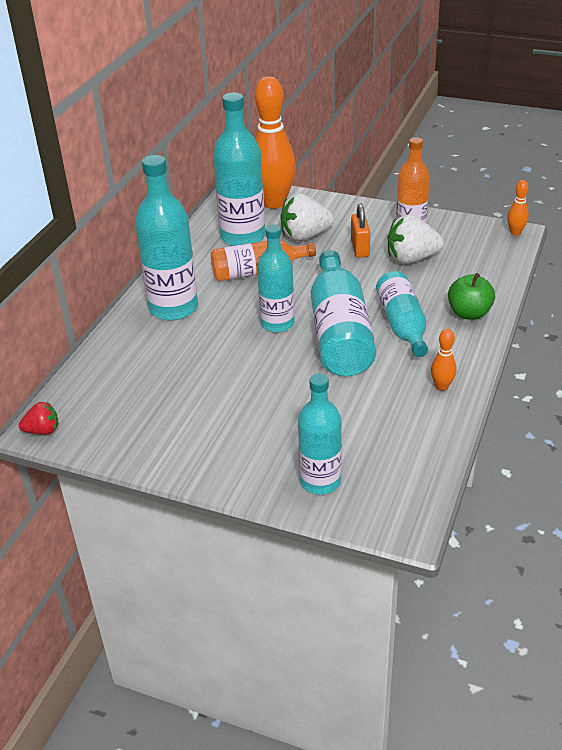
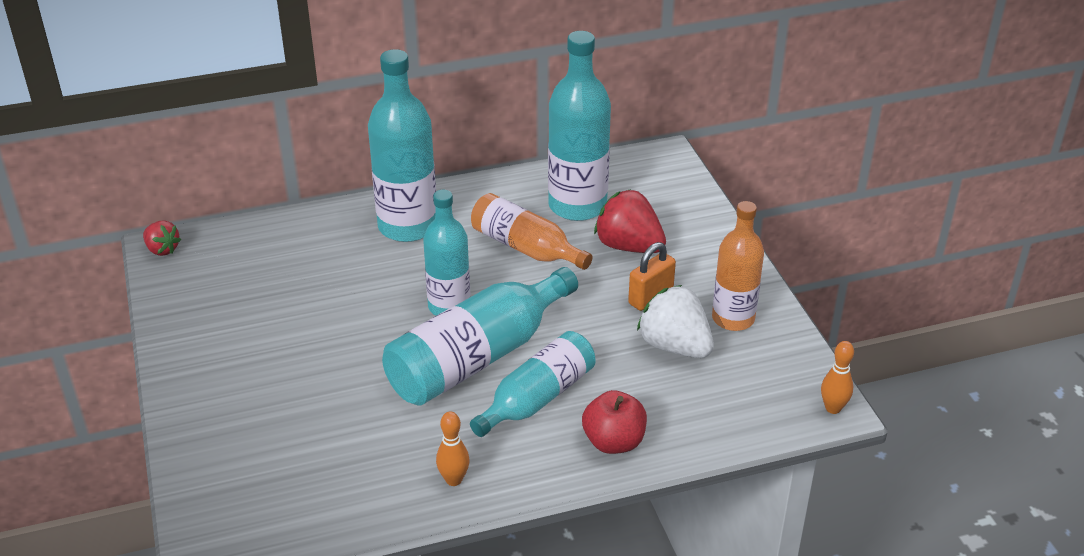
camera: 50 degrees right, 0 degrees up
(274, 203) = (667, 193): orange bowling pin -> none
(305, 236) = (628, 246): white strawberry -> red strawberry
(320, 481) = (227, 459): turquoise bottle -> none
(469, 313) = (613, 442): green apple -> red apple

